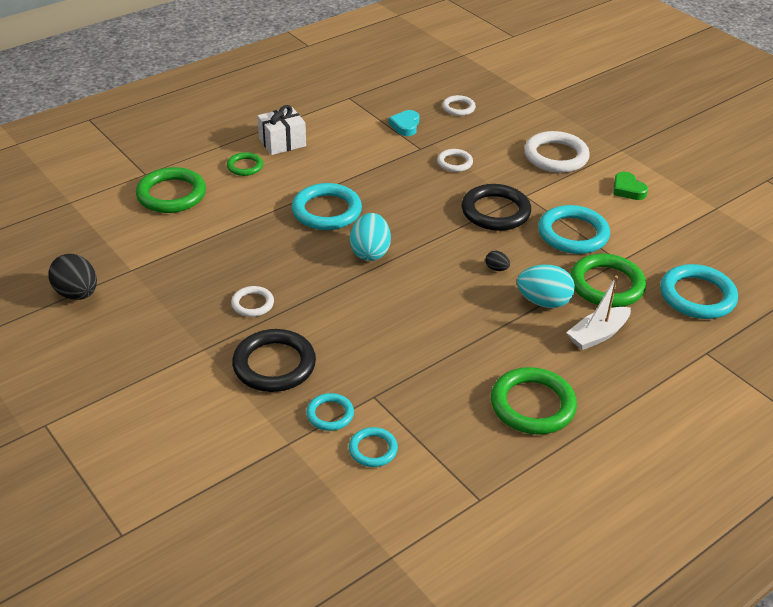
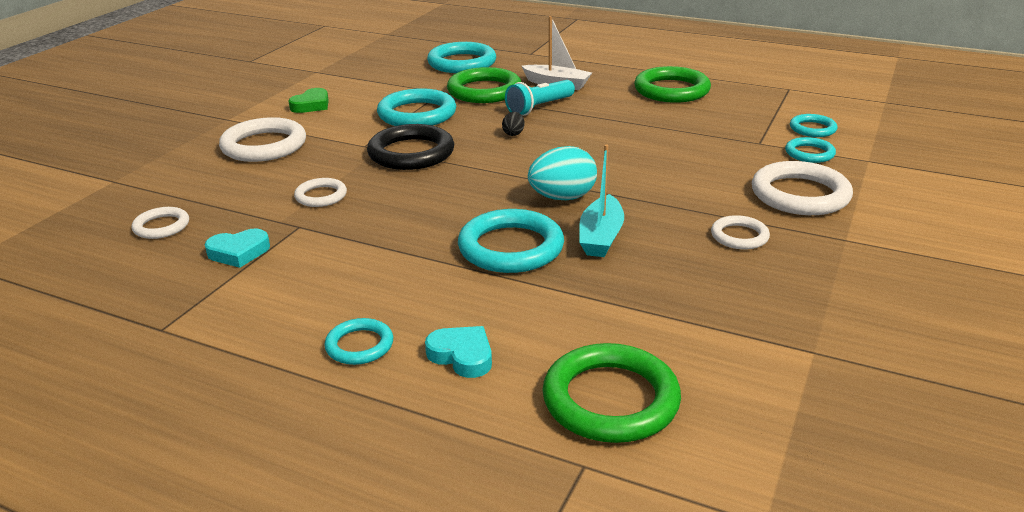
camera: 115 degrees left, 10 degrees down
(77, 294) = (922, 376): black egg -> none
(245, 166) = (462, 356): green ring -> turquoise heart
(274, 365) = (800, 195): black ring -> white ring
(282, 142) = (359, 345): white gift -> turquoise ring
(306, 248) = (601, 237): none -> turquoise boat
(543, 302) = (539, 108): turquoise egg -> turquoise flashlight

